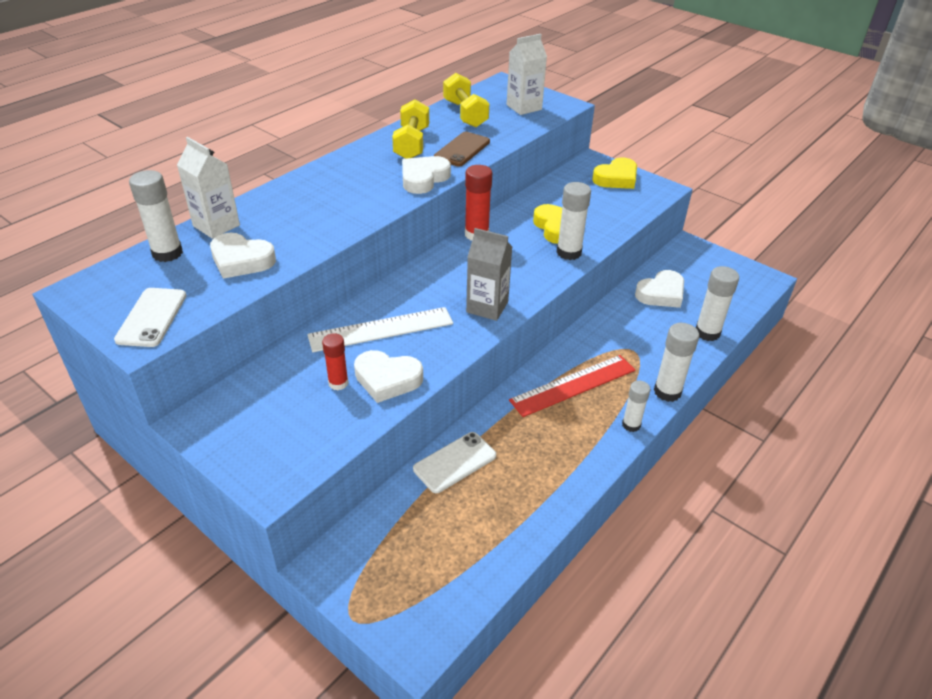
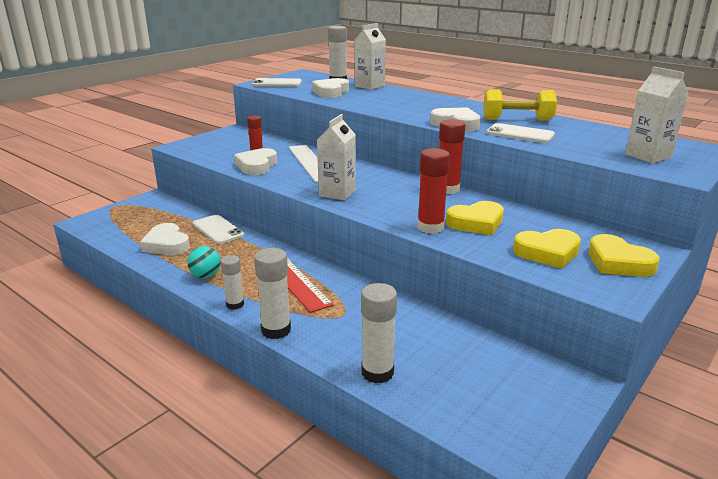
camera: 90 degrees right, 15 degrees down
(462, 149) = (520, 134): brown phone -> white phone
(465, 114) = (600, 134): yellow dumbbell -> none
(487, 307) = (337, 193): grey carton -> white carton
(569, 252) = (430, 227): white glue stick -> red glue stick
(577, 457) = (206, 276): none -> turquoise ball
(607, 203) = (547, 252): none -> yellow heart
(661, 293) = (451, 344): white heart -> white heart (167, 244)

